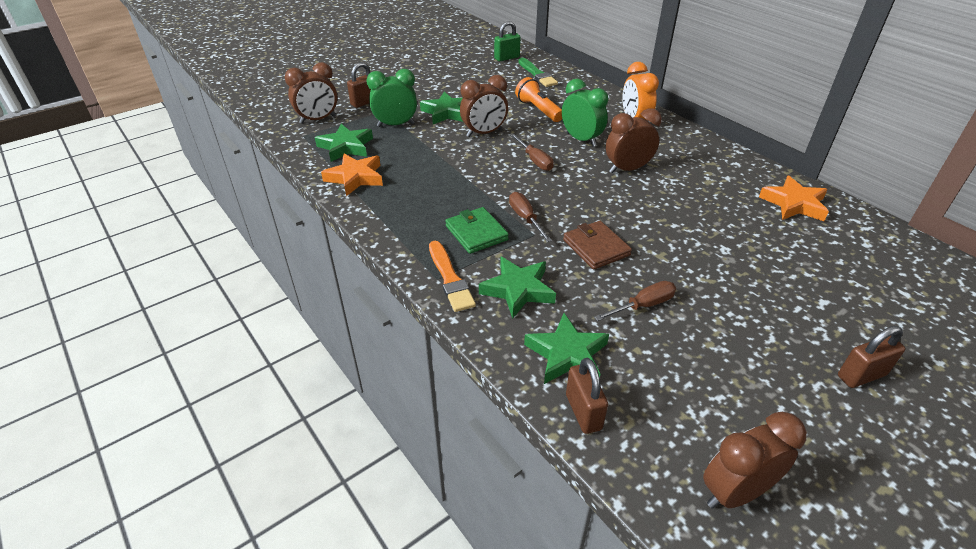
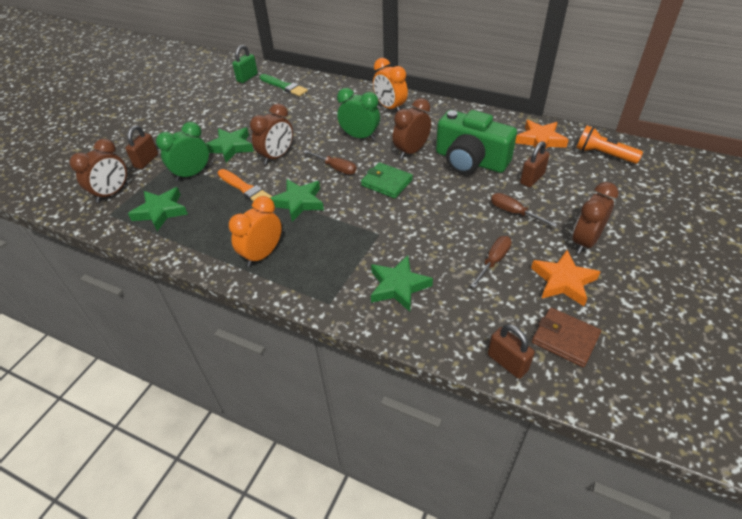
camera: 25 degrees left, 5 degrees up
(355, 178) = (192, 238): orange star -> orange star (563, 281)
(407, 213) = (262, 254): none -> orange clock
(450, 278) = (339, 299): orange brush -> orange brush (245, 188)
(476, 233) = (333, 250): green wallet -> green wallet (386, 182)
(525, 218) = (363, 222): brown screwdriver -> brown screwdriver (514, 212)
(538, 110) = (307, 120): orange flashlight -> orange flashlight (603, 154)
(567, 355) = (468, 323): green star -> green star (299, 202)
(596, 247) = (431, 227): brown wallet -> brown wallet (565, 339)
(689, 198) = (470, 161): none -> green camera
(735, 492) = (633, 372): brown clock -> brown clock (585, 242)
(861, 375) = (653, 255): brown padlock -> brown padlock (532, 179)

